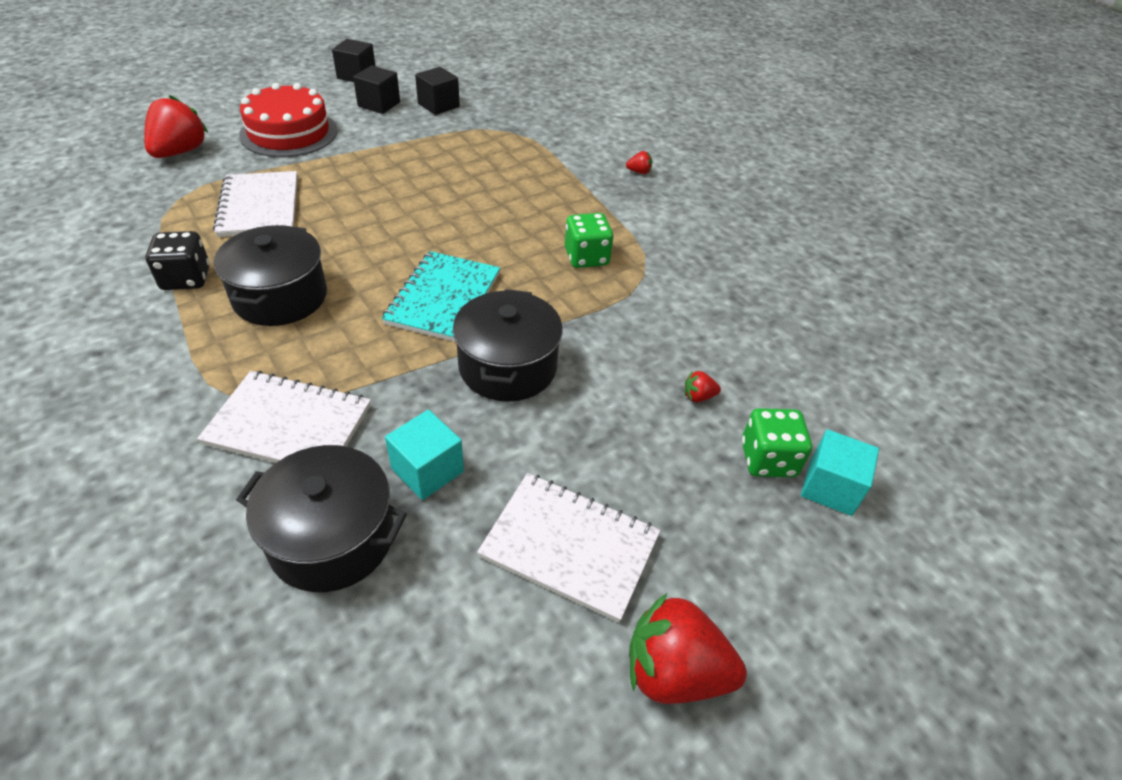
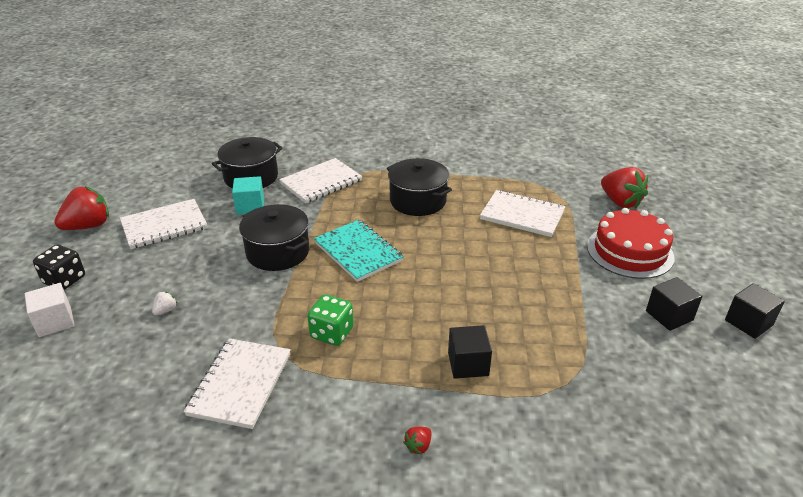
camera: 130 degrees right, 10 degrees down
(186, 278) = (462, 179): black dice -> black dice (64, 280)
(438, 105) = (652, 355): black cube -> black cube (468, 364)
(698, 396) = (165, 310): red strawberry -> white strawberry
(703, 279) = (240, 384): none -> white notebook
(768, 459) = (100, 310): green dice -> none
(830, 487) = (55, 322): turquoise cube -> white cube

